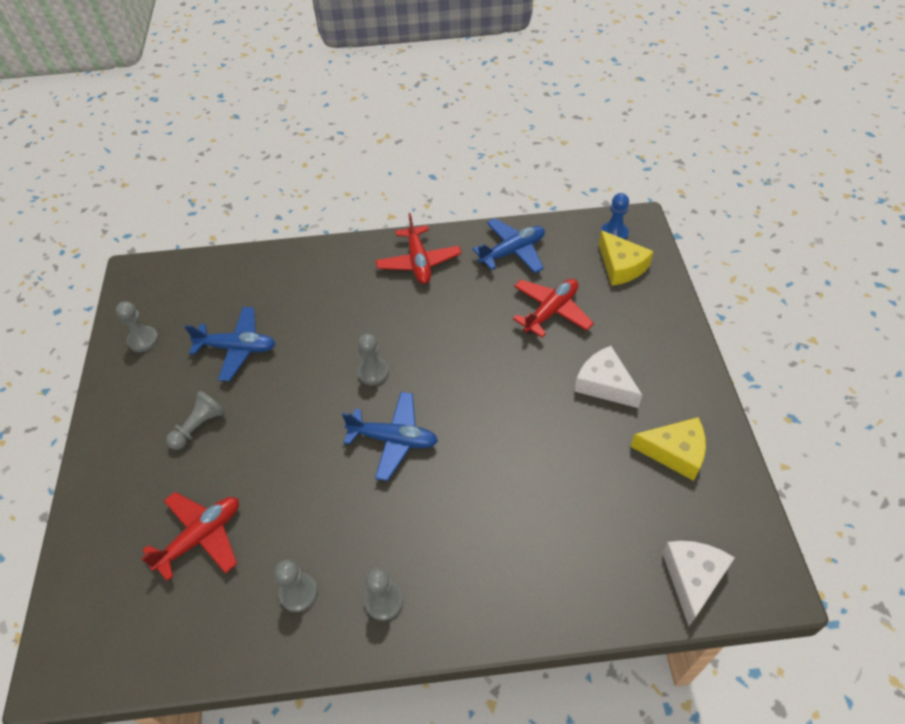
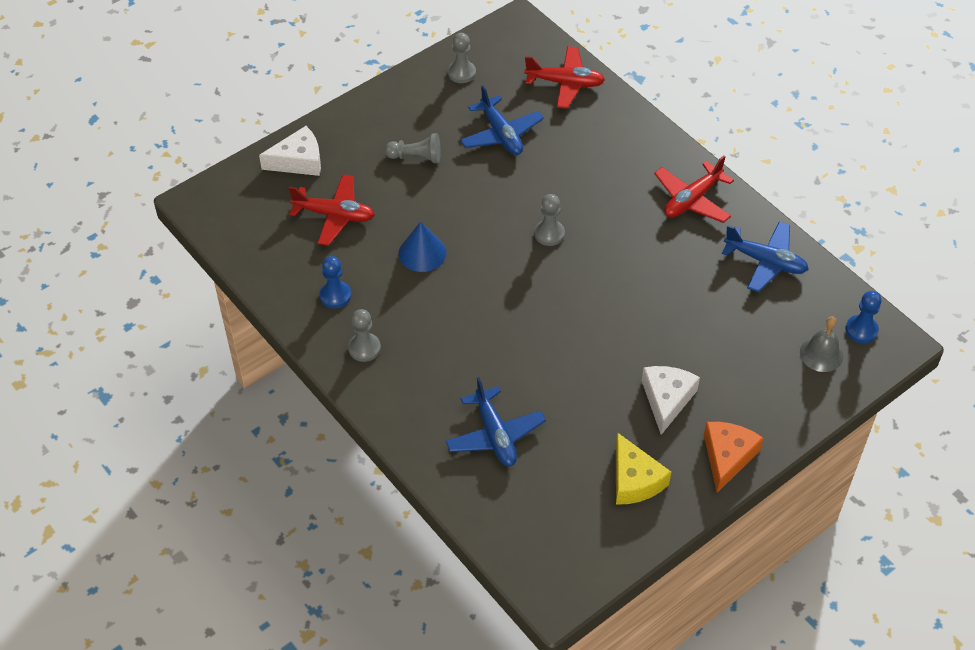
camera: 55 degrees right, 0 degrees up
(298, 593) = (335, 295): grey pawn -> blue pawn
(311, 483) = (422, 253): none -> blue cone
(393, 439) = (497, 282): blue plane -> blue plane (495, 435)
(551, 311) = (717, 324): red plane -> red plane (565, 83)
(621, 266) = (821, 354): yellow cheese -> grey bell
(685, 375) = (727, 457): none -> orange cheese
(692, 578) = (522, 536): white cheese -> white cheese (298, 161)

